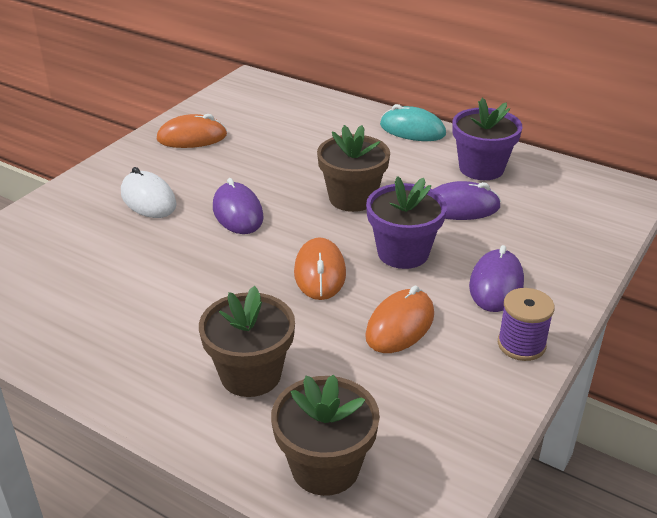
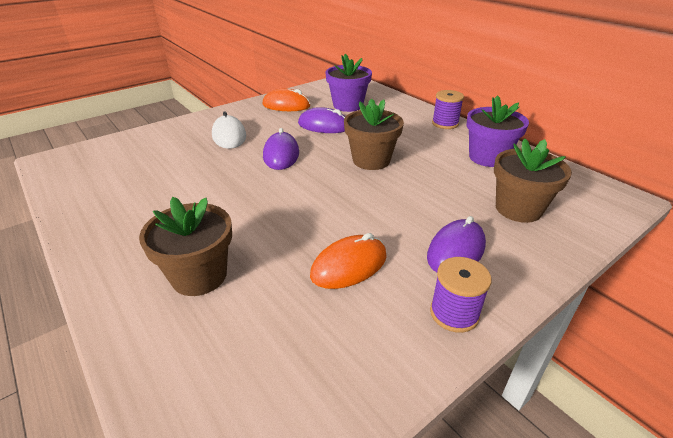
camera: 20 degrees right, 0 degrees up
(319, 273) = (310, 208): orange mouse -> none
(325, 467) = (194, 385): brown flower pot -> brown flower pot (518, 209)
(403, 253) = (387, 207): purple flower pot -> purple flower pot (348, 105)
(412, 130) = (445, 123): turquoise mouse -> purple spool
(460, 207) = (455, 182): purple mouse -> purple mouse (323, 126)

